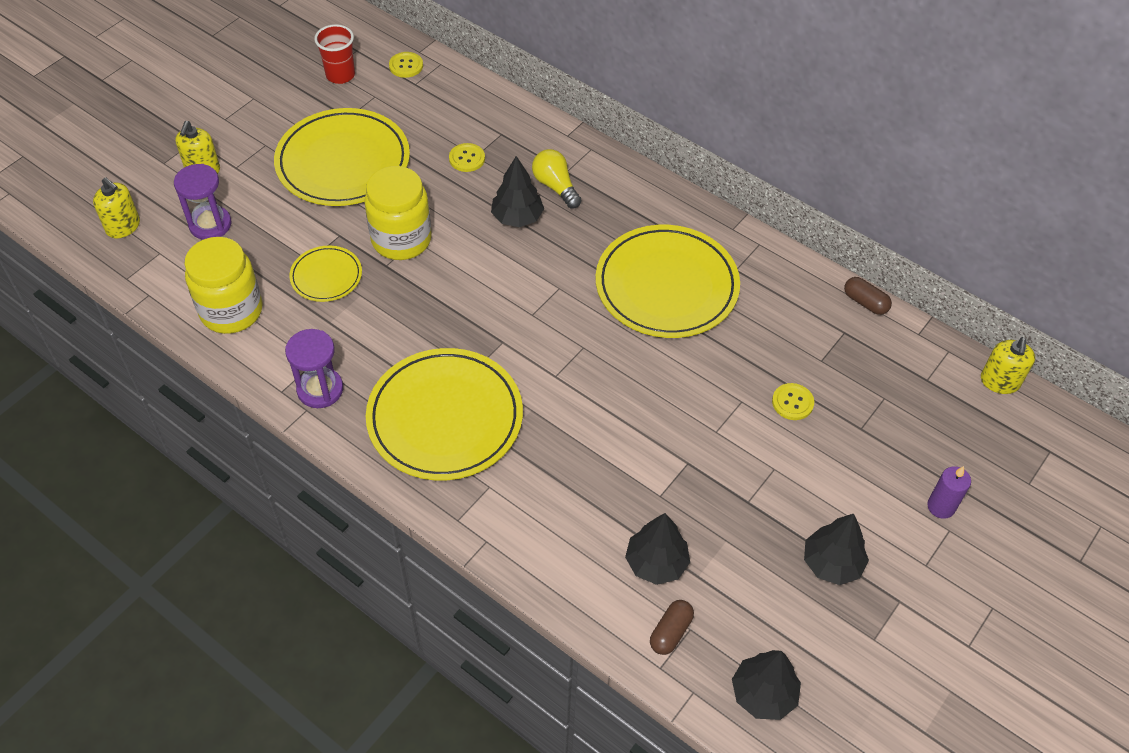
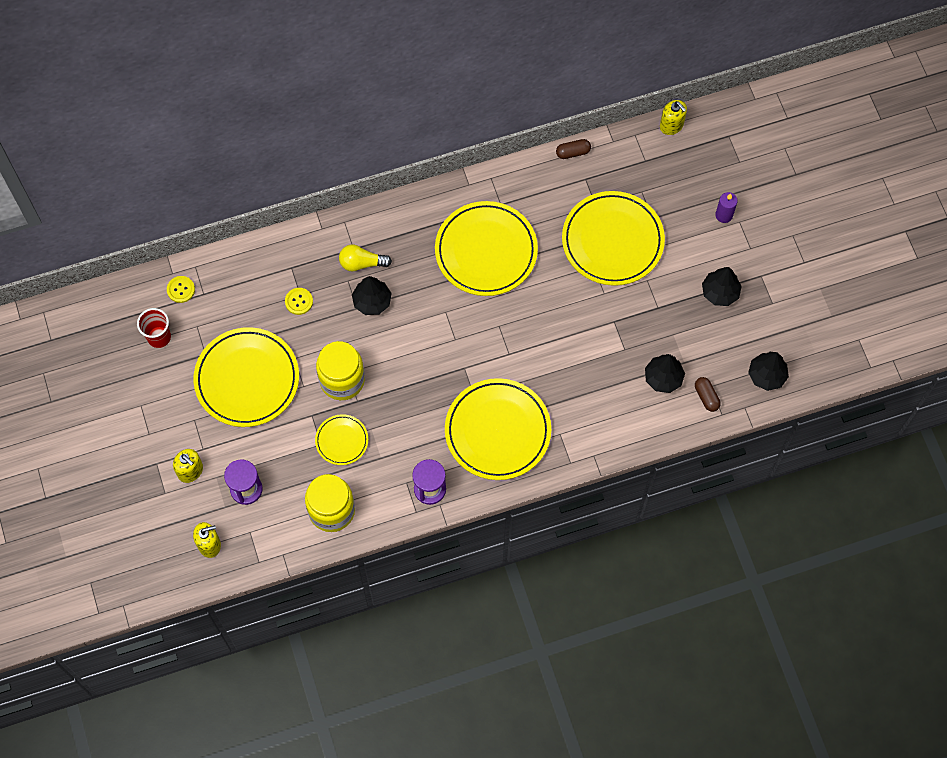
camera: 55 degrees left, 15 degrees up
(792, 402) = (612, 240): yellow button -> yellow plate

